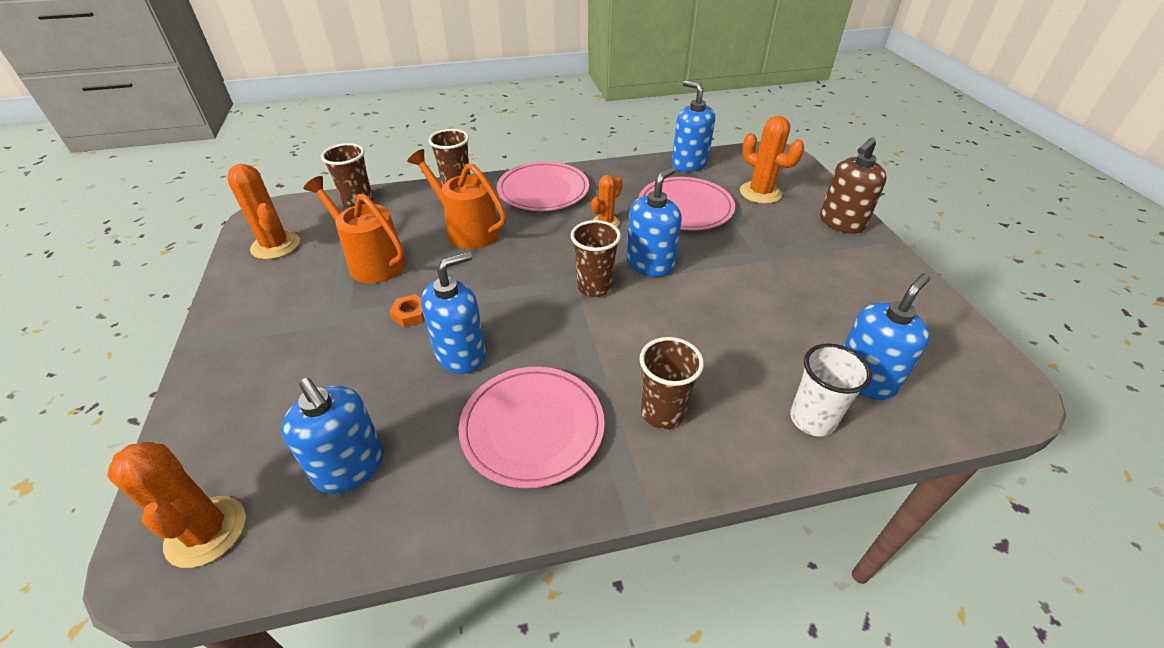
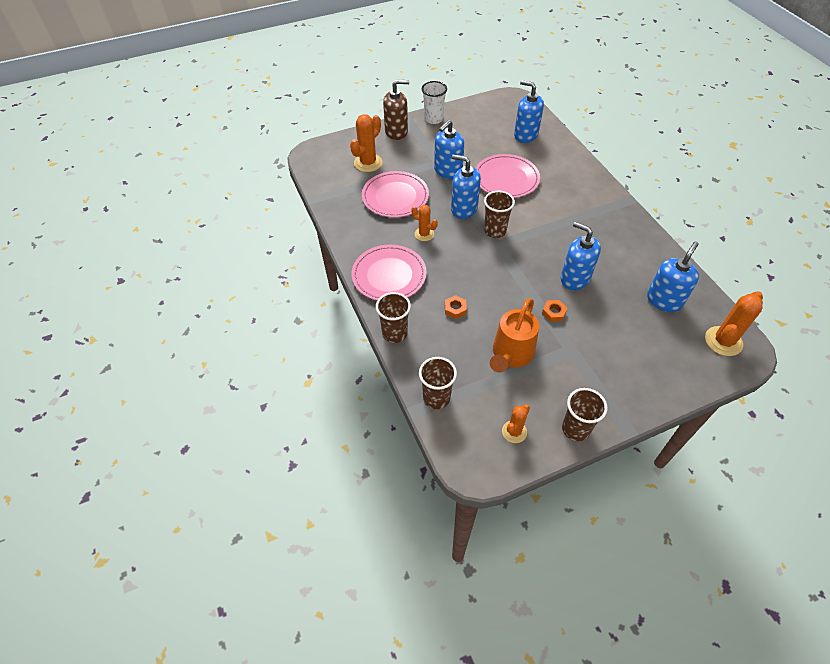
camera: 100 degrees left, 10 degrees up
(275, 245) = (514, 432): orange cactus -> orange cactus, size x0.62
(467, 230) = (455, 309): orange watering can -> orange nut
(532, 428) = (607, 239): pink plate -> pink plate (506, 179)
(662, 412) = (576, 196): brown cup -> brown cup (575, 429)
(689, 164) = (332, 198): blue soap dispenser -> blue soap dispenser (448, 171)
(812, 419) = (557, 151): white cup -> white cup (433, 119)
(841, 223) = (396, 132): brown soap dispenser -> brown soap dispenser turned 45 degrees counterclockwise

